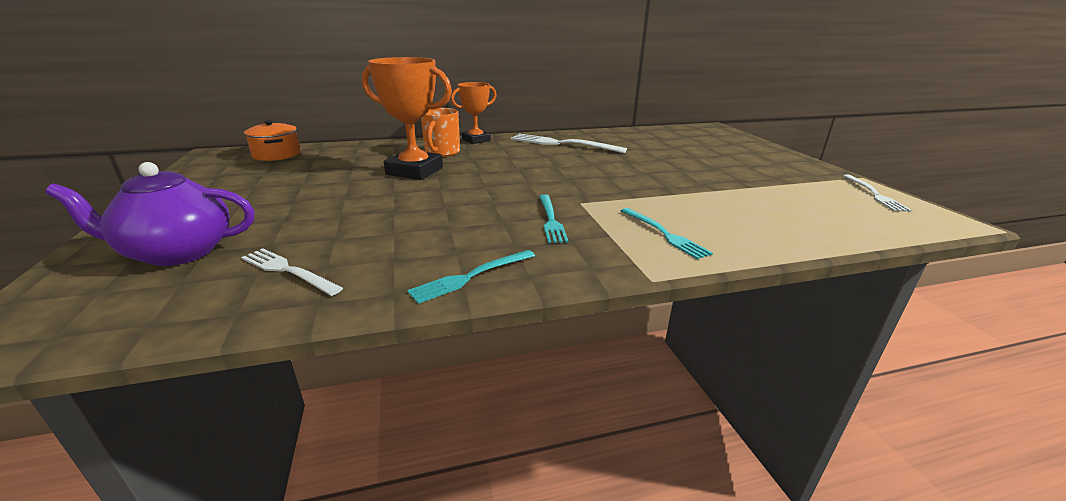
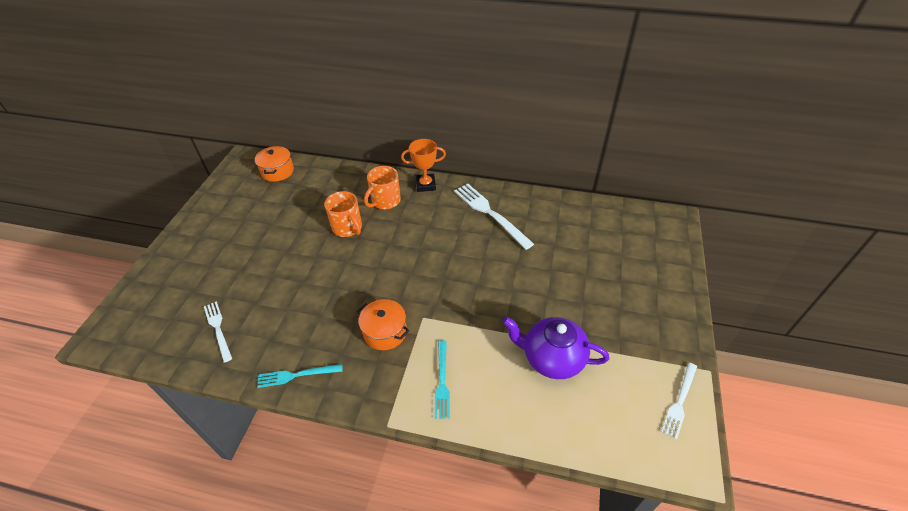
camera: 30 degrees right, 20 degrees up
(178, 252) = (180, 288): purple teapot -> purple teapot (551, 358)
(415, 171) = (347, 228): orange trophy -> orange mug
(550, 219) = (385, 332): turquoise fork -> orange pot

